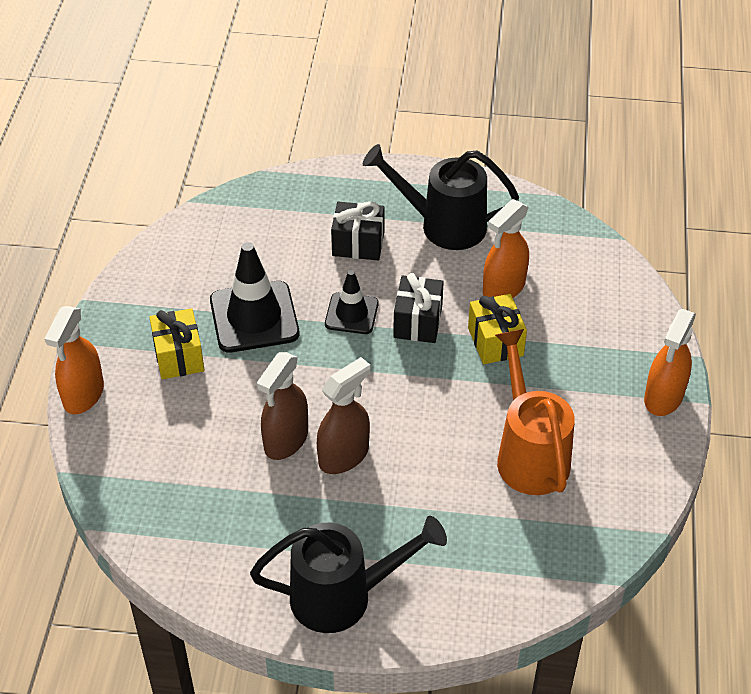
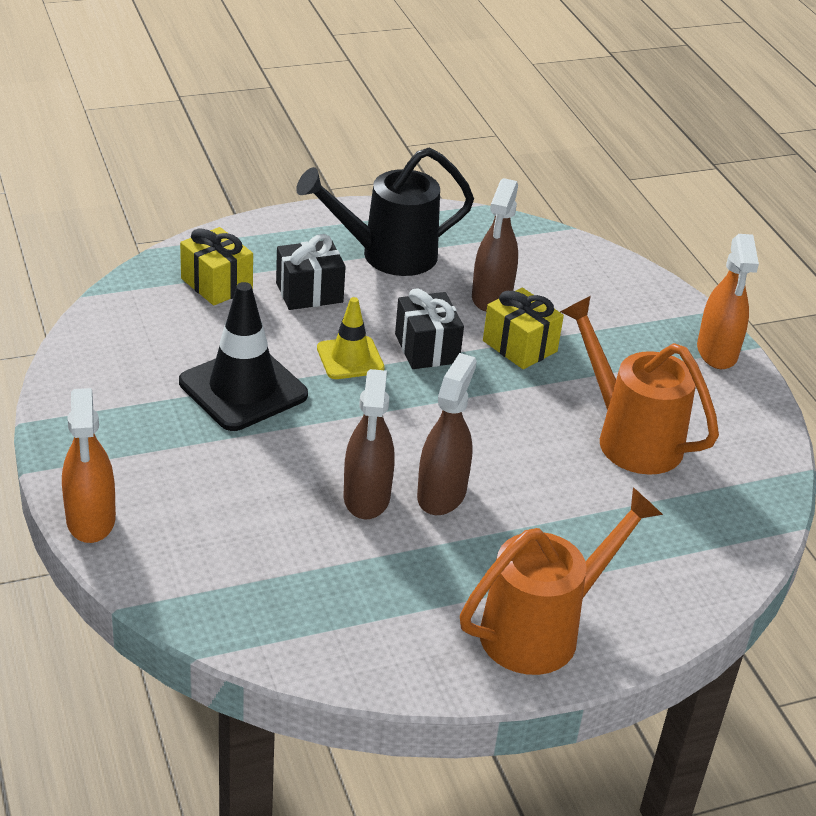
camera: 30 degrees left, 10 degrees down
(179, 356) = (182, 450): yellow gift -> yellow gift (216, 284)
(343, 596) = (542, 630): black watering can -> orange watering can
(351, 314) = (350, 358): black traffic cone -> yellow traffic cone
(503, 288) = (491, 297): orange spray bottle -> brown spray bottle

